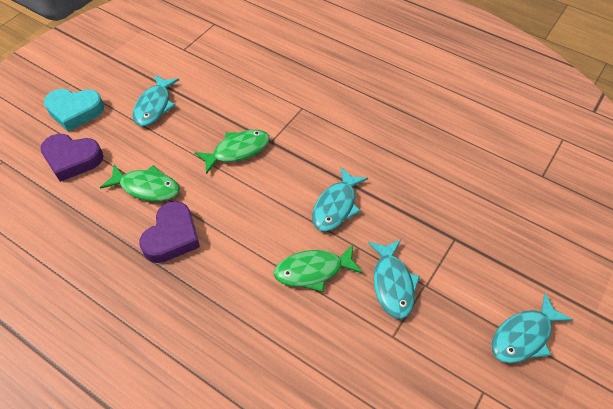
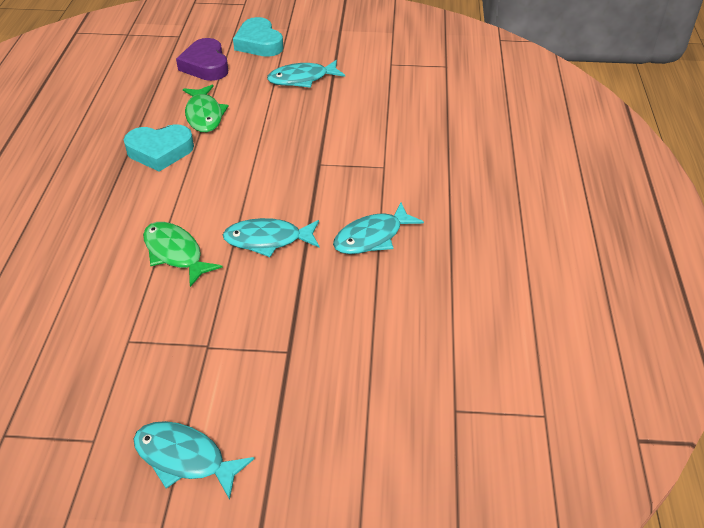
camera: 60 degrees right, 10 degrees down
(172, 236) = (160, 151): purple heart -> turquoise heart
(237, 150) = (289, 148): green fish -> none
(392, 284) = (193, 318): turquoise fish -> turquoise fish (372, 237)

